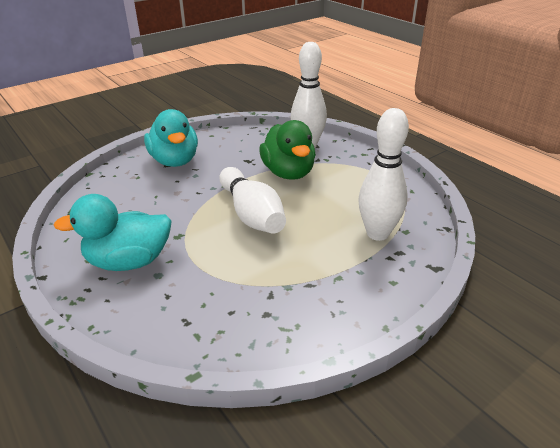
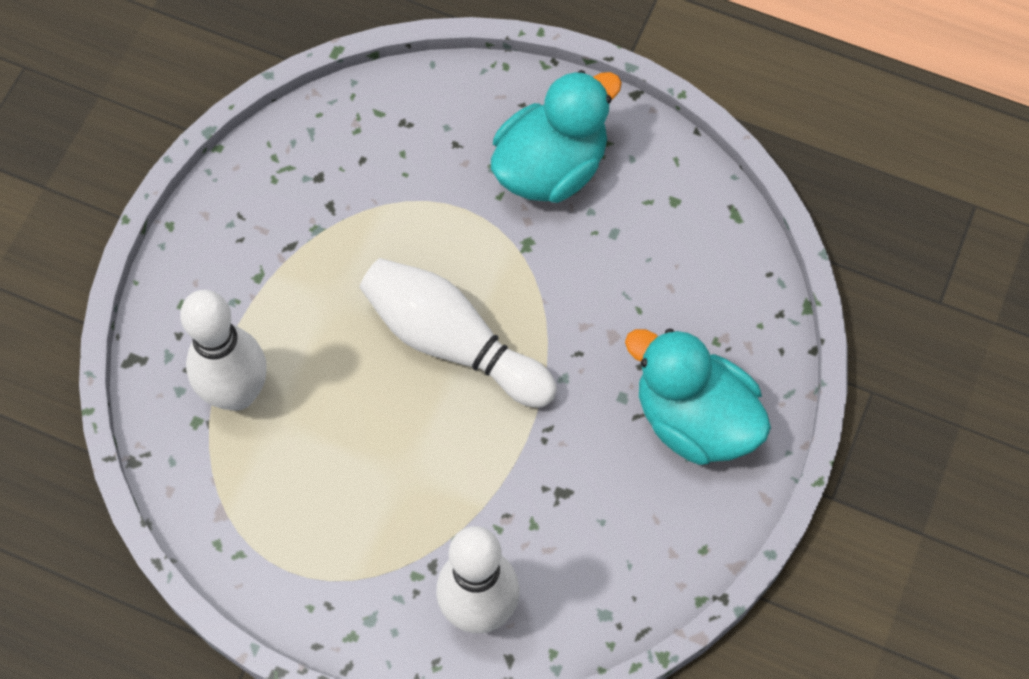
camera: 150 degrees right, 30 degrees up
(288, 173) = (461, 488): green duck -> none

